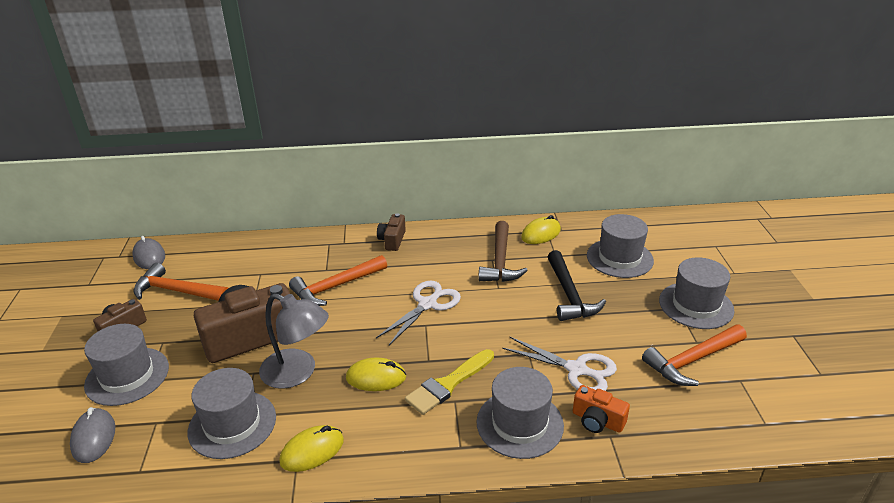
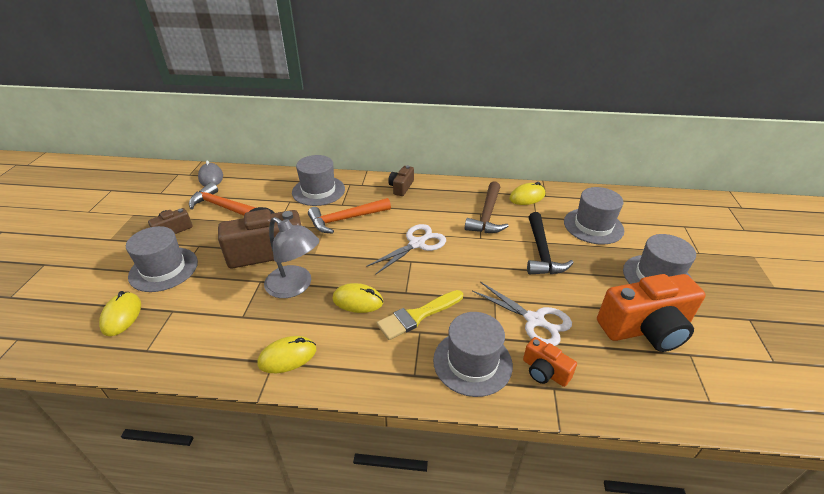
camera: 10 degrees right, 5 degrees up
(93, 437) = (121, 316): grey mouse -> yellow mouse
(232, 424) = (230, 322): grey hat -> grey hat (318, 191)
(692, 360) = (645, 328): orange hammer -> orange camera

